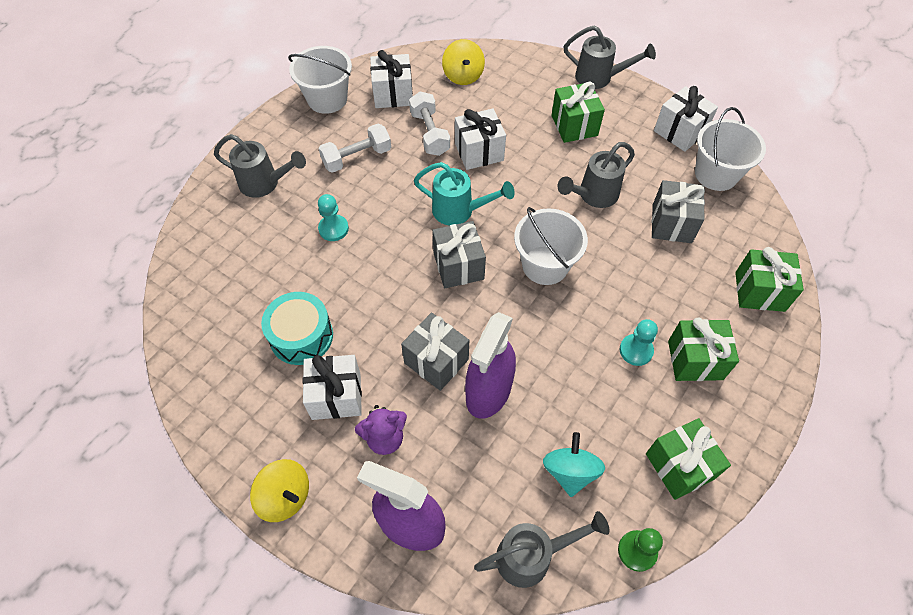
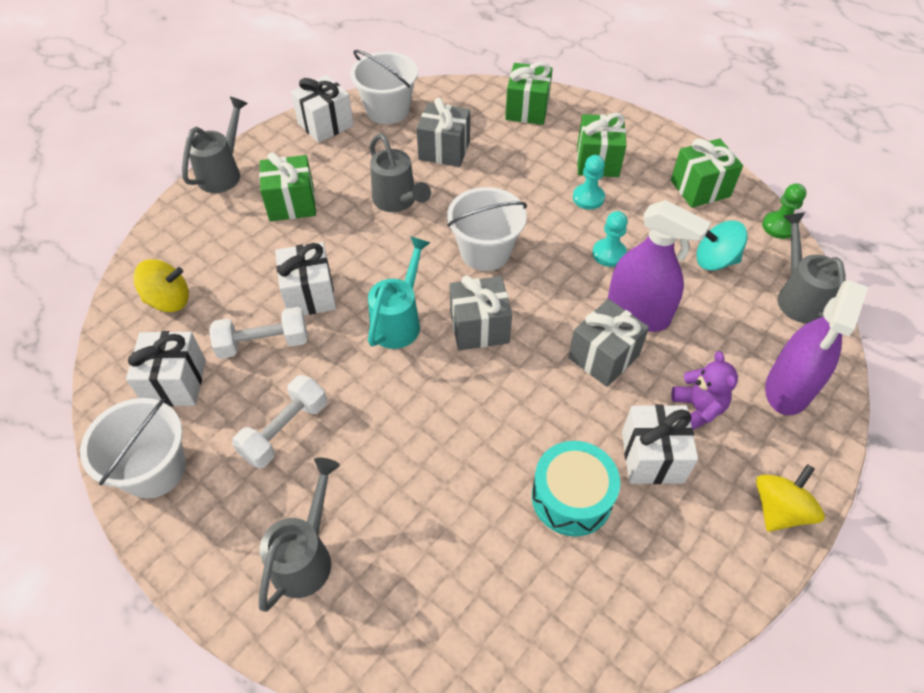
camera: 85 degrees left, 5 degrees down
(333, 229) = (406, 460): turquoise pawn -> turquoise pawn (609, 254)
(357, 157) = (285, 430): white dumbbell -> white dumbbell turned 60 degrees clockwise

